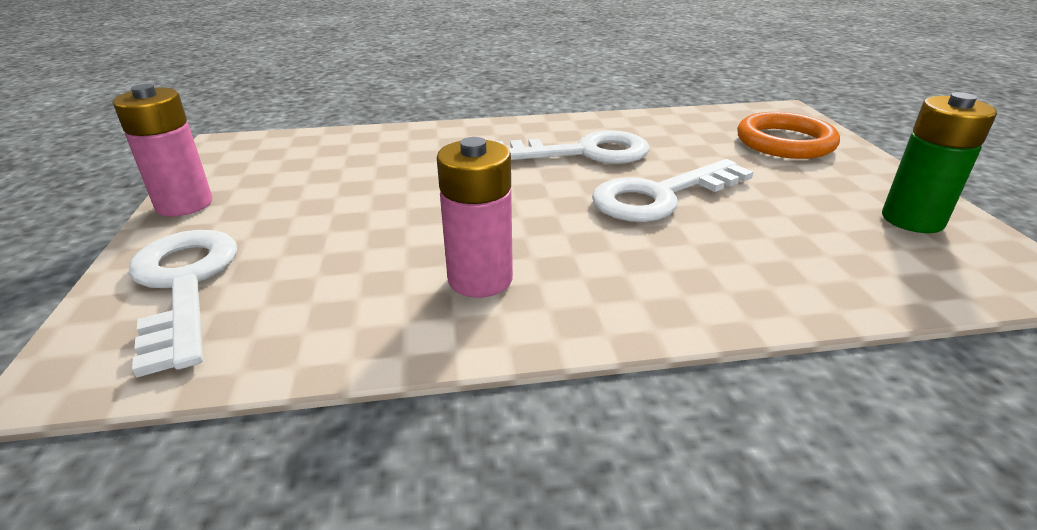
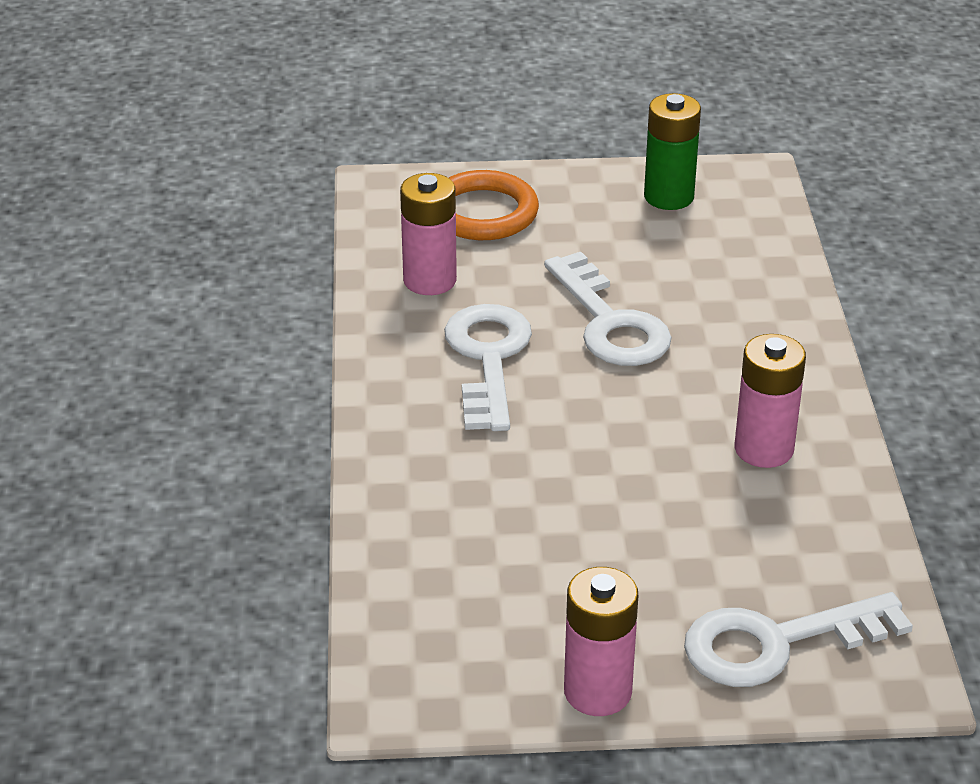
camera: 85 degrees left, 5 degrees up
(674, 130) = (430, 280): none -> pink battery

